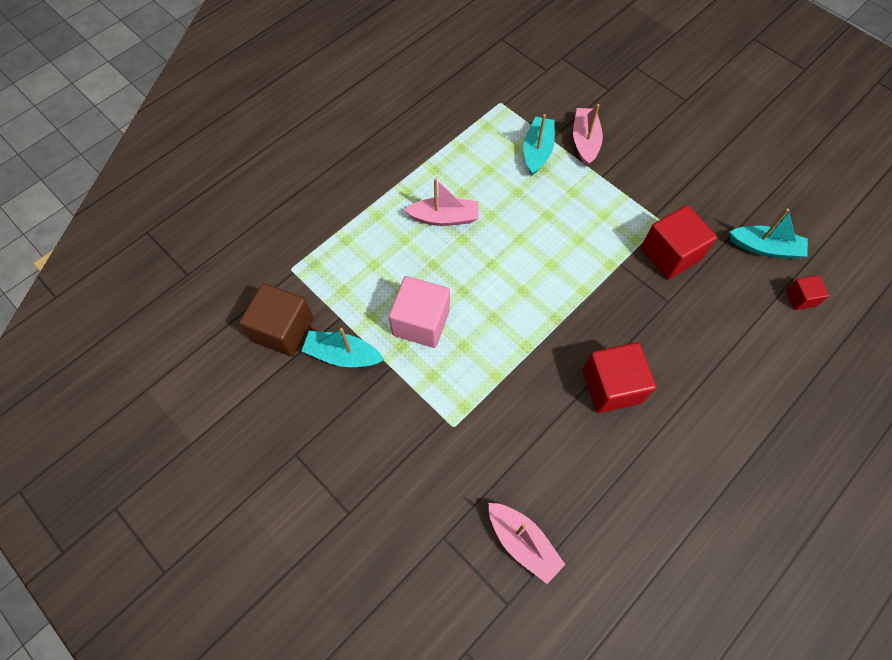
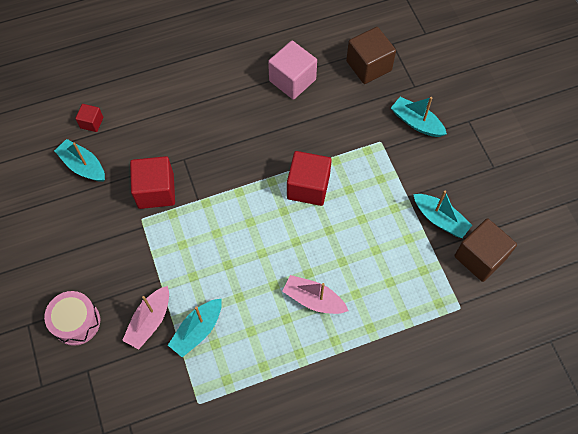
camera: 155 degrees left, 0 degrees up
(418, 476) = (416, 122): none -> turquoise boat
(421, 322) = (372, 219): pink cube -> pink cube (292, 80)
(522, 542) = (368, 66): pink boat -> brown cube
(611, 386) = (262, 122): red cube -> red cube (308, 187)
(647, 117) = (76, 322): none -> pink drum

